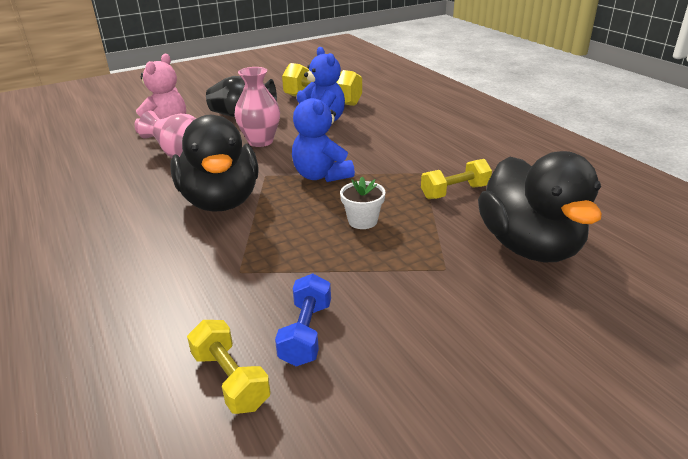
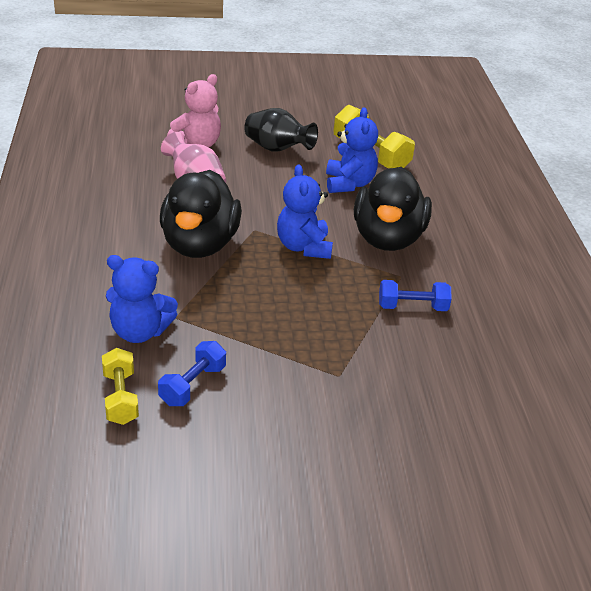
camera: 20 degrees right, 5 degrees up
(208, 299) = (139, 332): none -> blue teddy bear
(260, 141) = (274, 188): pink vase -> none
(362, 221) = (305, 307): white flower pot -> none
(455, 192) = (412, 307): yellow dumbbell -> blue dumbbell
(529, 246) = (430, 383): black duck -> black duck (388, 238)

